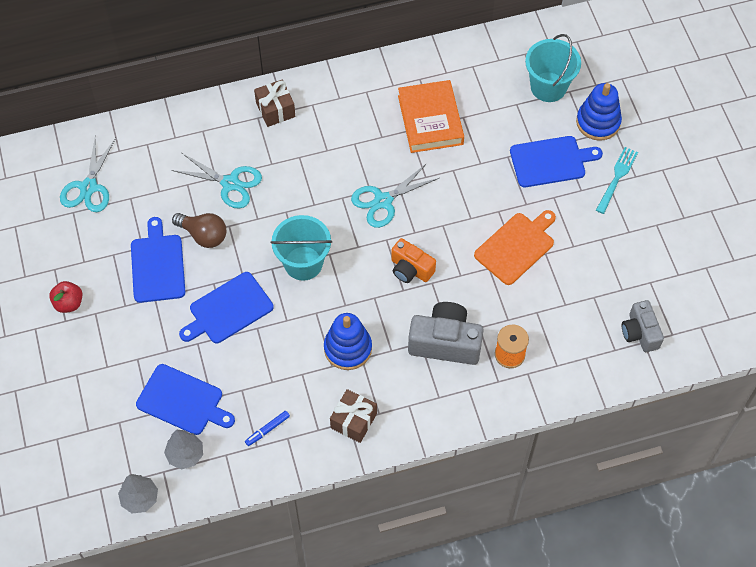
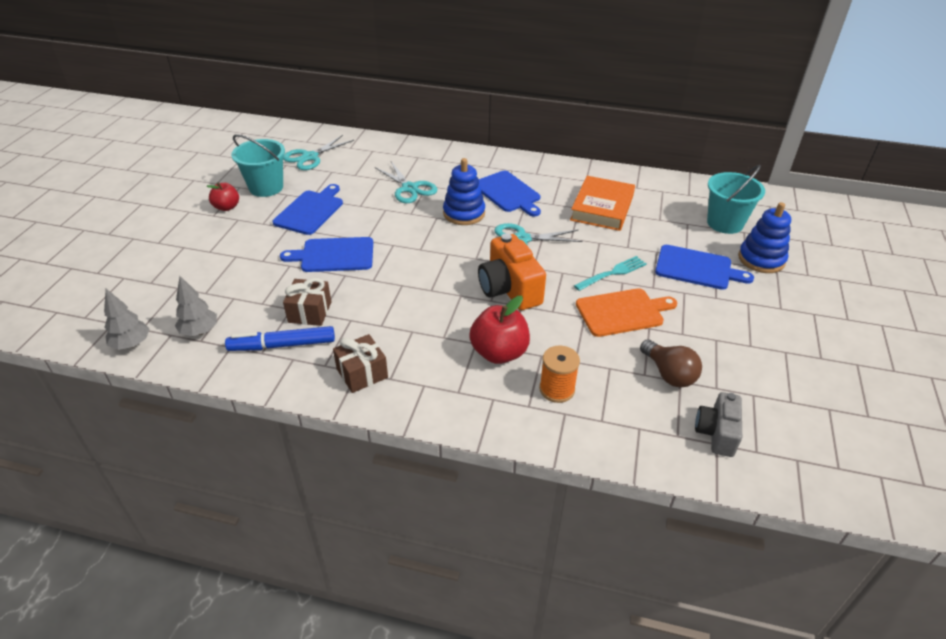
camera: 30 degrees right, 20 degrees down
(182, 401) = (238, 295): blue cutting board -> blue cutting board (508, 193)
(203, 235) = (361, 207): brown light bulb -> brown light bulb (669, 374)
(267, 430) = (282, 345): blue marker -> blue marker, size x1.90
(275, 110) = (481, 164): brown gift -> brown gift (310, 312)
(303, 263) = (421, 251): turquoise bucket -> turquoise bucket (266, 187)
(348, 348) = (406, 319): blue stacking toy -> blue stacking toy (464, 213)
(410, 269) = (509, 289): orange camera -> orange camera, size x1.56
(445, 342) = (499, 353): grey camera -> red apple
(617, 178) = (759, 302): turquoise fork -> turquoise fork (612, 273)

